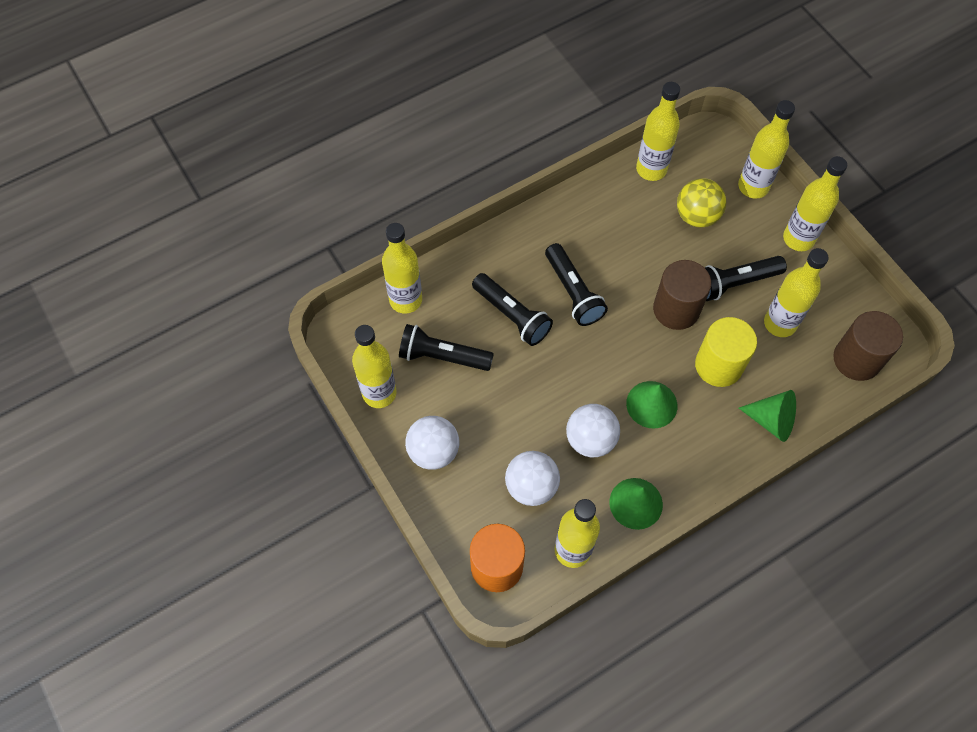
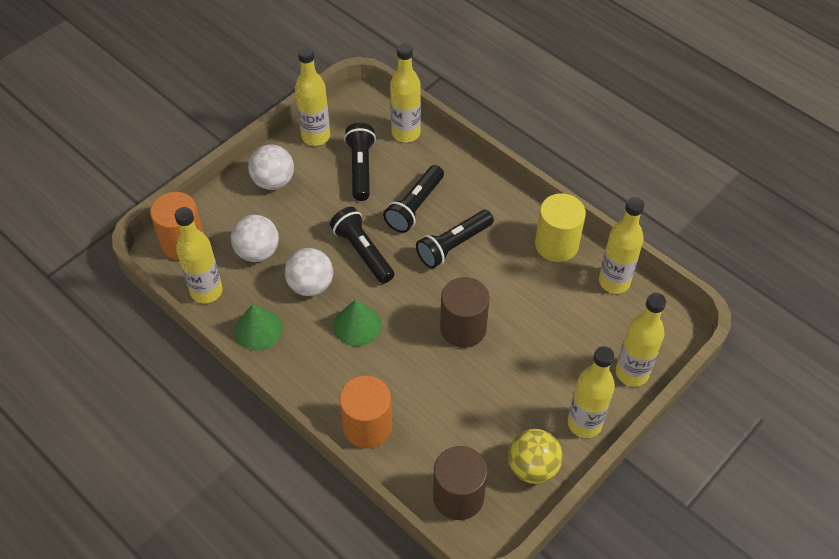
camera: 75 degrees right, 10 degrees down
(697, 216) = (575, 329): yellow ball -> yellow ball (532, 467)
(718, 365) = (413, 373): yellow cylinder -> yellow cylinder (556, 245)
(735, 283) = (510, 373): black flashlight -> black flashlight (363, 252)
(772, 420) = (367, 426): green cone -> orange cylinder
(780, 323) = (477, 419): yellow bottle -> none

